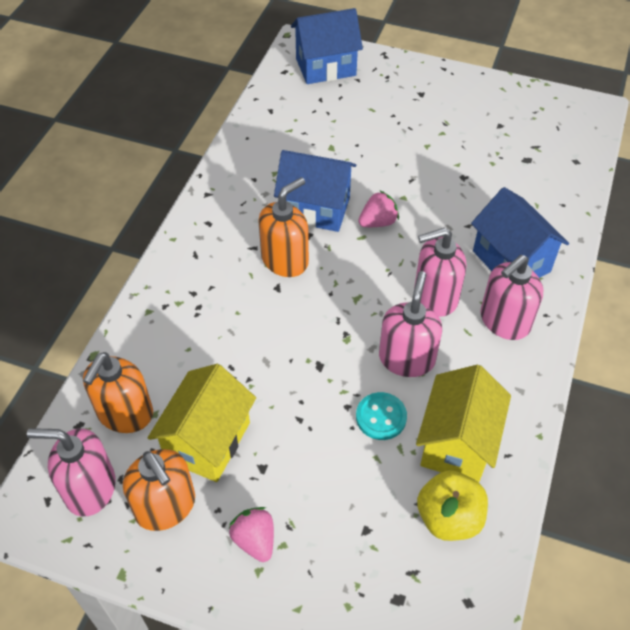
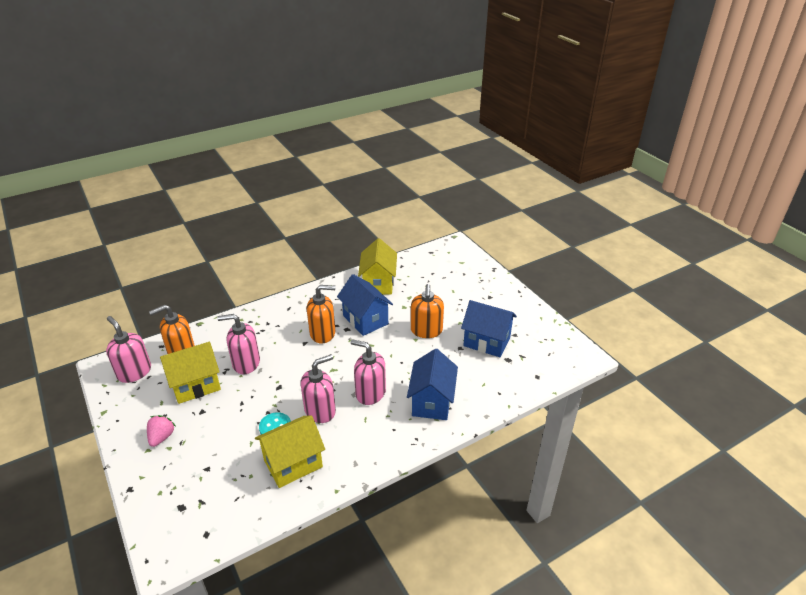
camera: 40 degrees right, 15 degrees down
(166, 506) = (149, 399): orange soap dispenser -> orange soap dispenser (426, 331)
(271, 150) = (378, 283): none -> yellow house
(325, 67) = (454, 260): blue house -> blue house (486, 342)
(378, 222) = (387, 343): pink strawberry -> none
(449, 518) = (246, 492): yellow apple -> none
(504, 321) = (390, 427): pink soap dispenser -> pink soap dispenser (246, 363)

